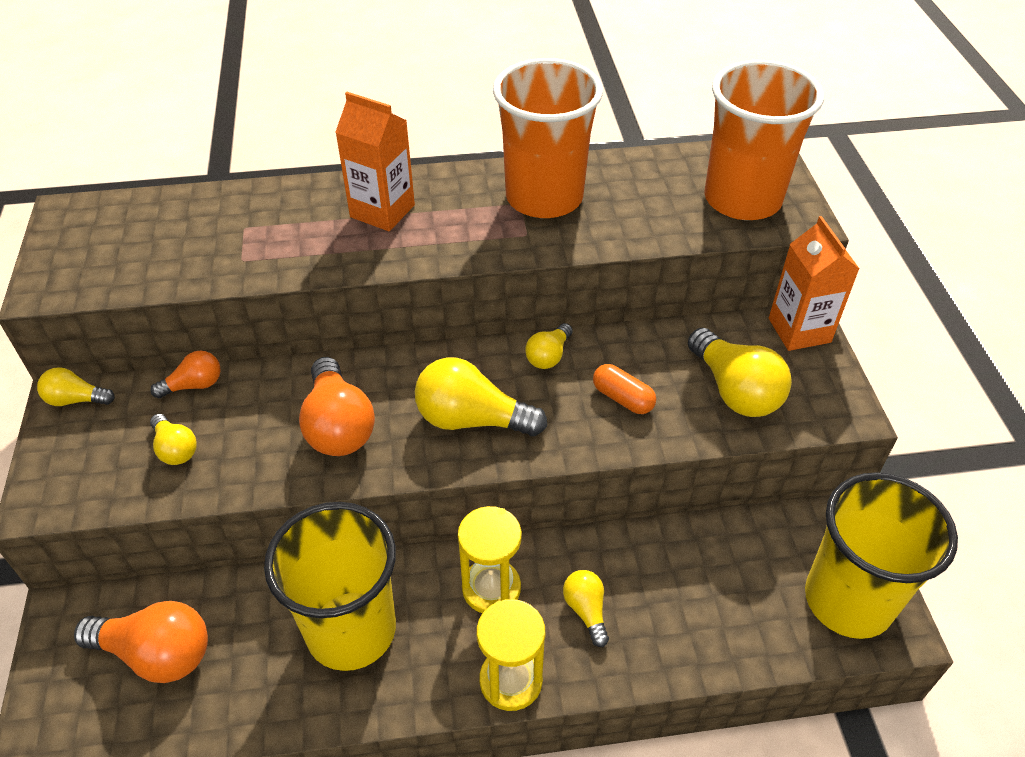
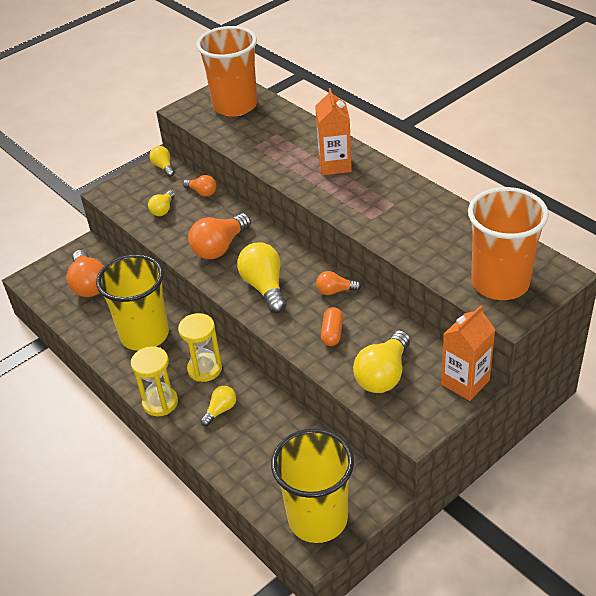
camera: 60 degrees right, 5 degrees down
(544, 197) = (409, 209): orange cup -> orange cup (235, 106)
(548, 356) = (335, 291): yellow light bulb -> orange light bulb

